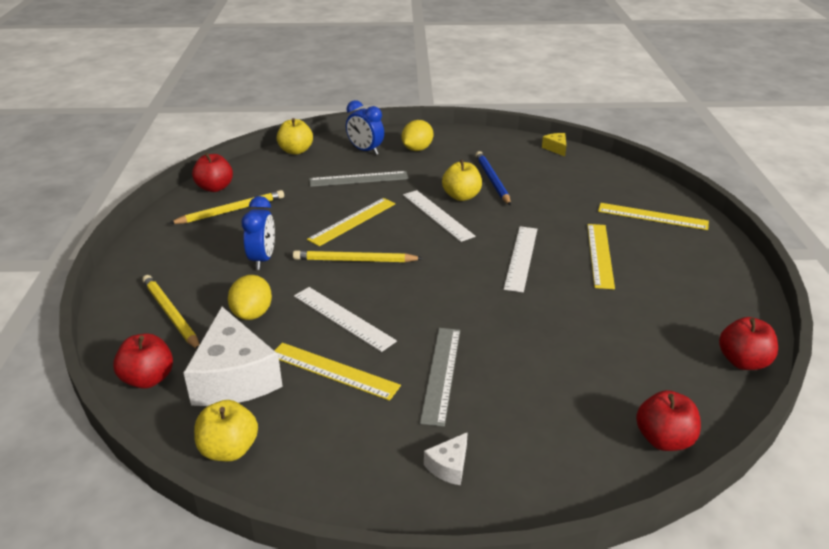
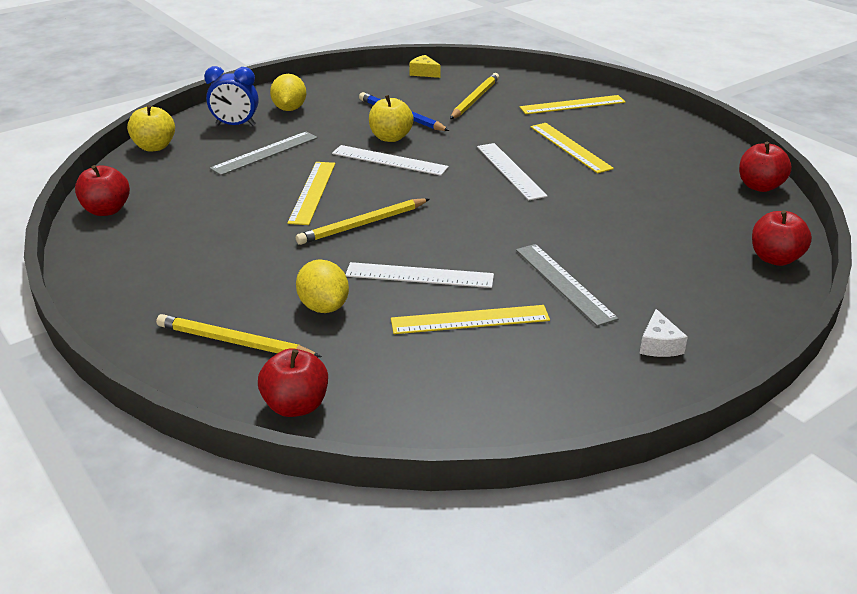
camera: 35 degrees left, 0 degrees up
(229, 449) = (464, 422): yellow apple -> none
(231, 211) = (161, 226): yellow pencil -> yellow pencil (475, 99)
(234, 378) = (384, 366): white cheese -> none
(262, 259) = (265, 257): blue clock -> none

